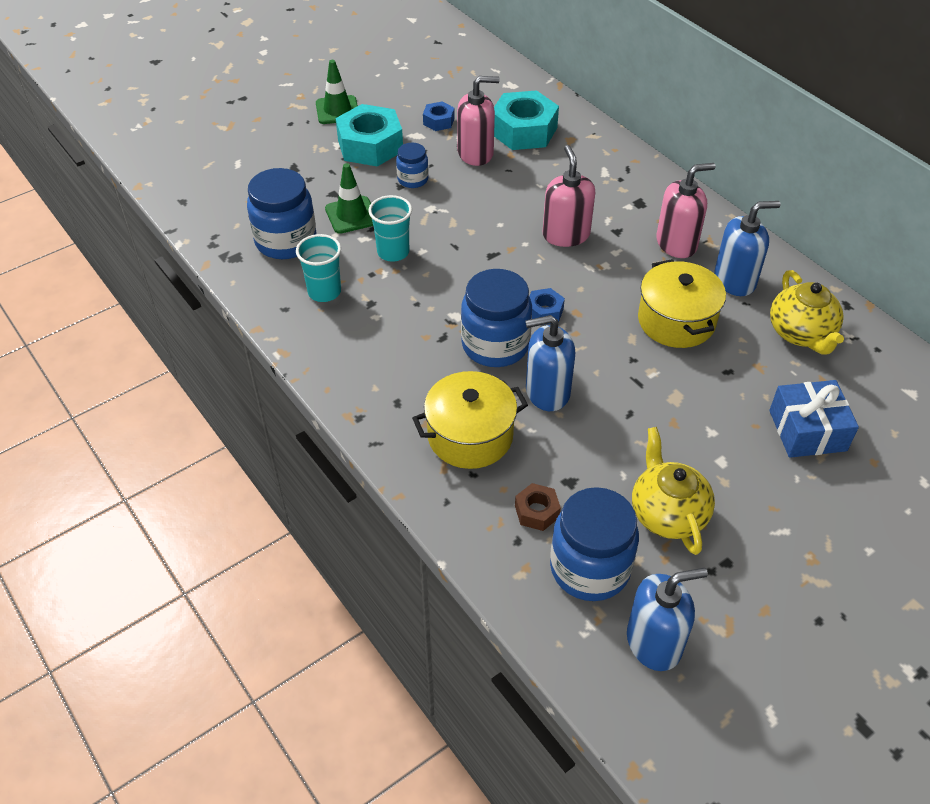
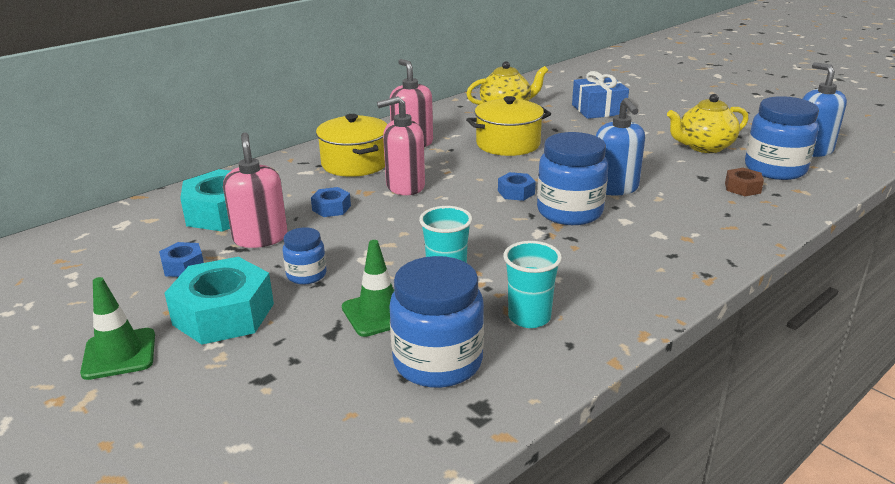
camera: 95 degrees left, 20 degrees down
(470, 436) = (687, 217): yellow pot -> yellow pot (355, 163)
(524, 189) = (331, 208): none -> blue nut
(735, 280) = (454, 125): blue soap dispenser -> none

